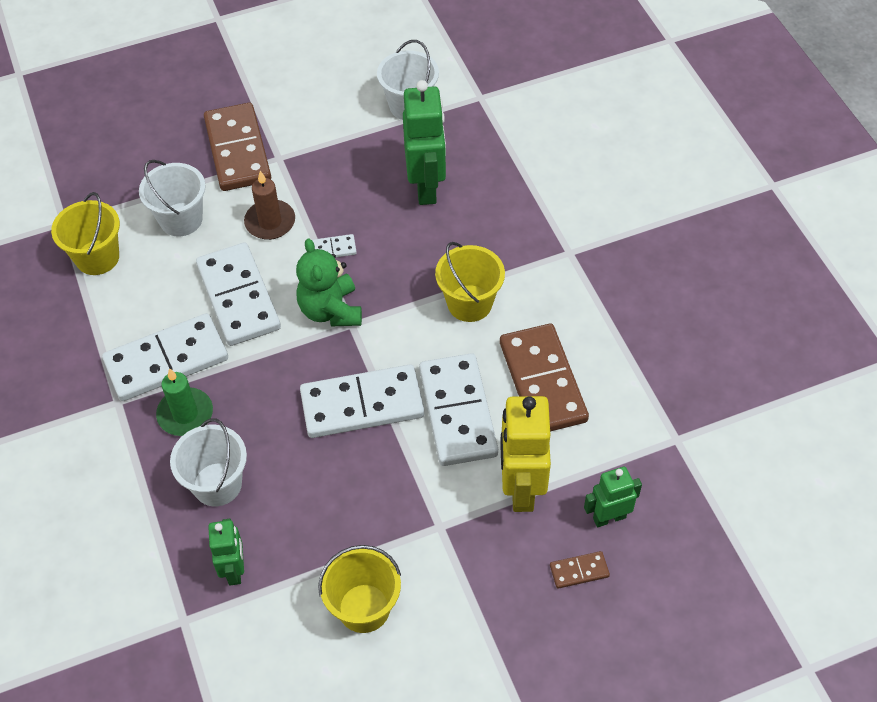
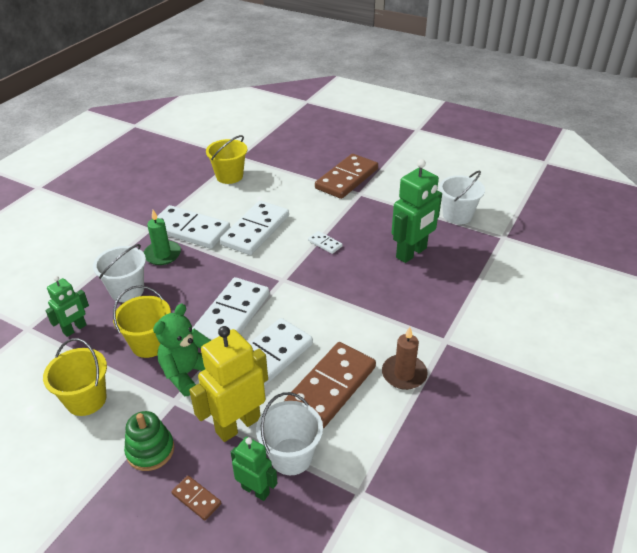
camera: 50 degrees right, 15 degrees down
(181, 219) = (282, 186): white bucket -> white bucket (291, 456)
(270, 222) = (315, 213): brown candle -> brown candle (404, 374)
(330, 310) = (283, 266): green teddy bear -> green teddy bear (187, 373)
(362, 405) = (232, 315): white domino -> white domino turned 75 degrees clockwise
(469, 303) = (352, 318): yellow bucket -> yellow bucket (149, 344)
(488, 581) = (150, 450): none -> green stacking toy

